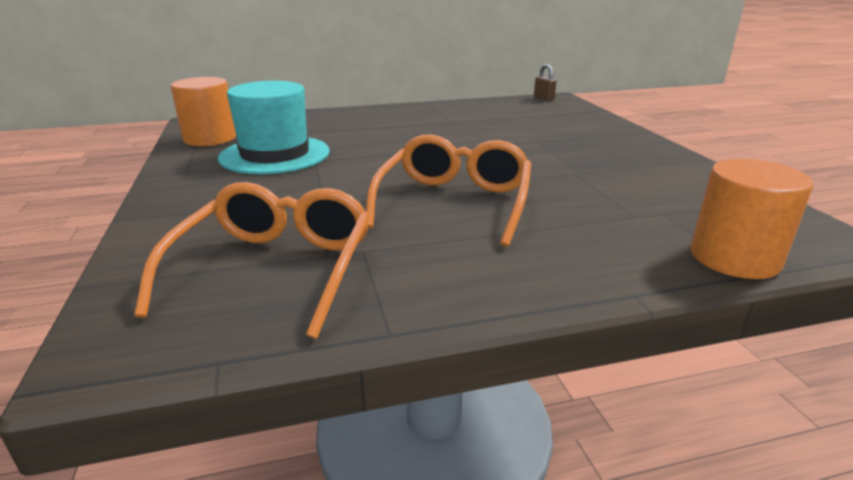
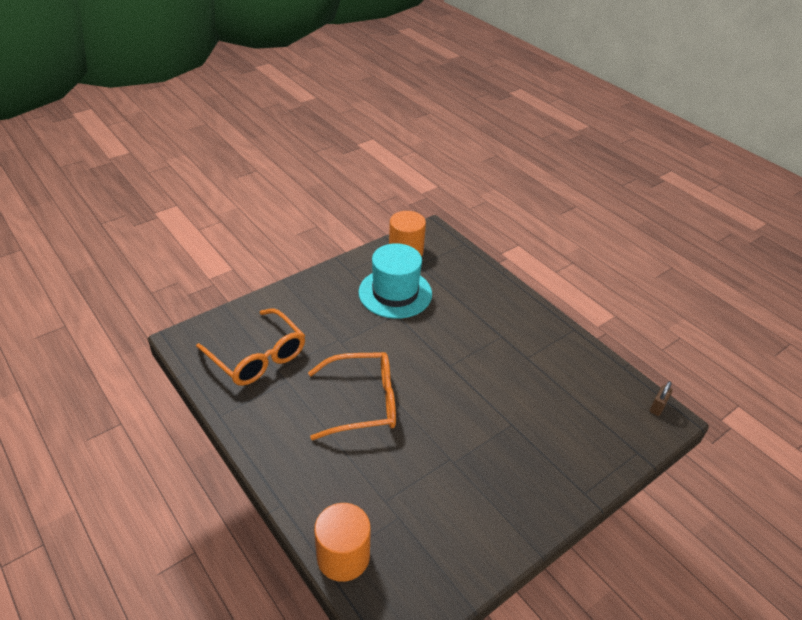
camera: 65 degrees right, 15 degrees up
(275, 268) = (257, 357): orange glasses -> orange glasses turned 60 degrees clockwise

